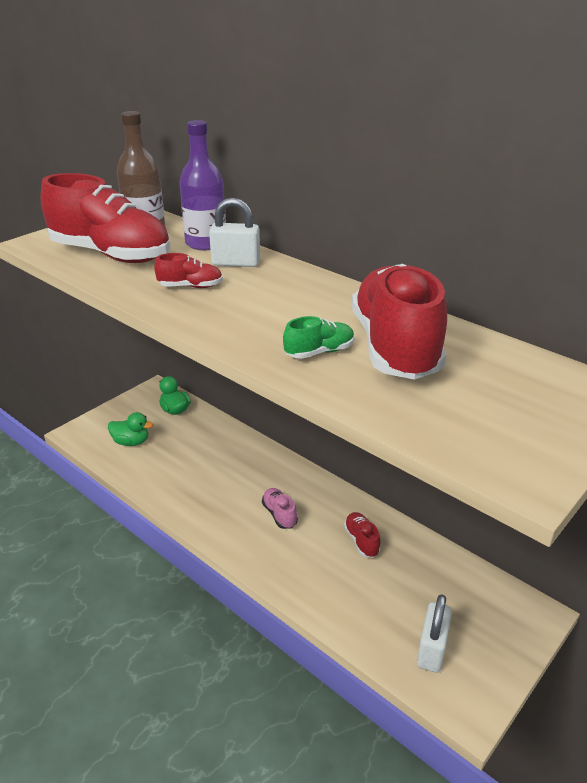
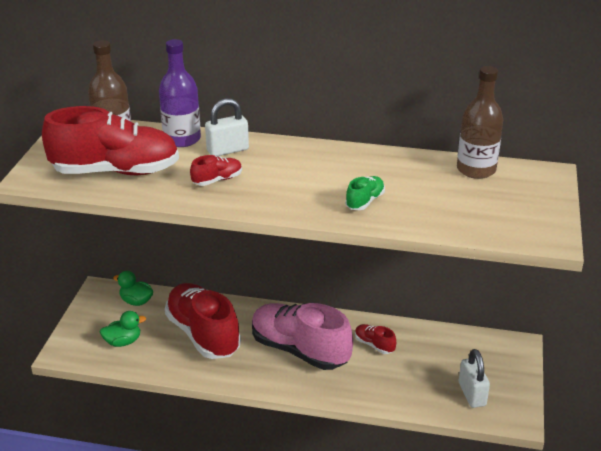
camera: 30 degrees left, 0 degrees up
(279, 514) = (299, 350): pink shoe -> pink shoe, size x2.35
(395, 347) = (408, 183): red shoe -> red shoe (203, 334)
(501, 357) = (476, 170): none -> brown bottle

